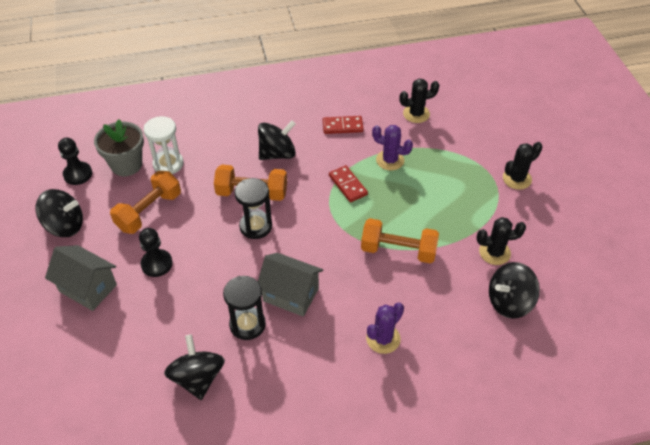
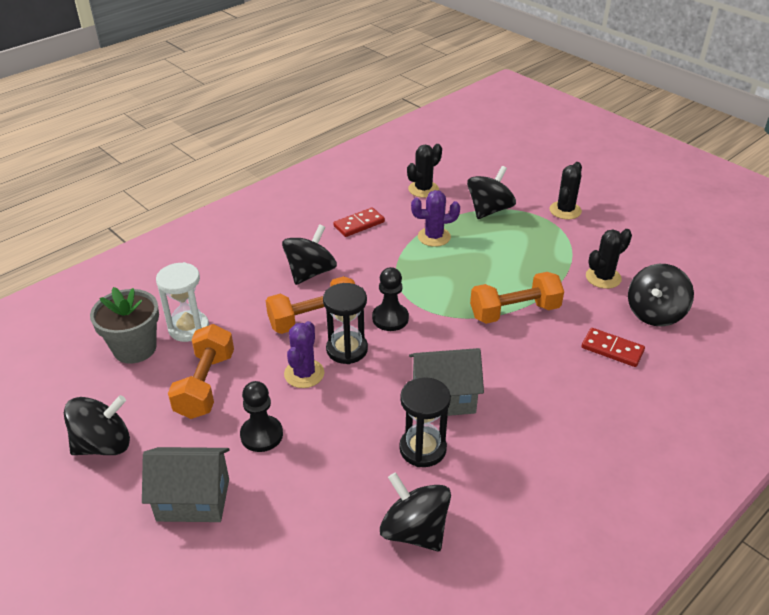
camera: 30 degrees left, 10 degrees down
(78, 174) = (76, 382): black pawn -> black pawn (390, 318)
(348, 185) = (411, 274): red domino -> red domino (612, 349)
(383, 339) = (573, 397): purple cactus -> purple cactus (304, 374)
(453, 153) = (489, 210): none -> black spinning top

